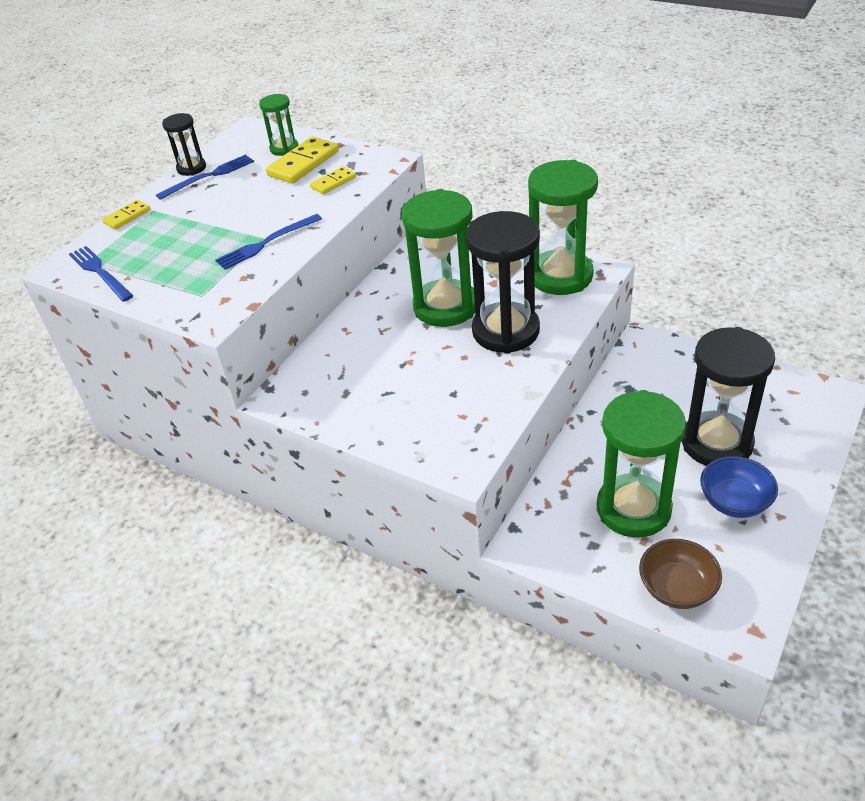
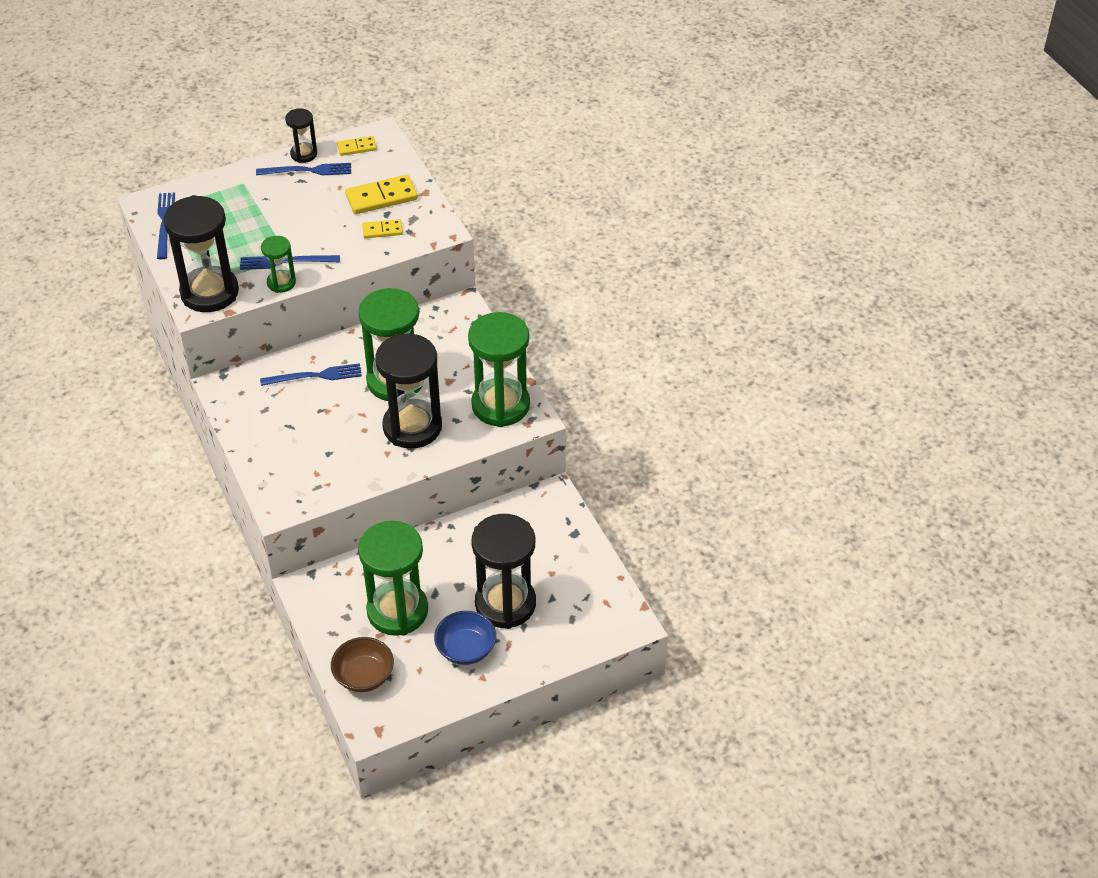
camera: 30 degrees right, 5 degrees up
(127, 216) = (222, 179): yellow domino -> yellow domino (357, 147)
(213, 300) = (209, 292): none -> black hourglass
(284, 148) = (383, 173): green hourglass -> green hourglass (281, 283)
(364, 341) = (315, 376): none -> blue fork

